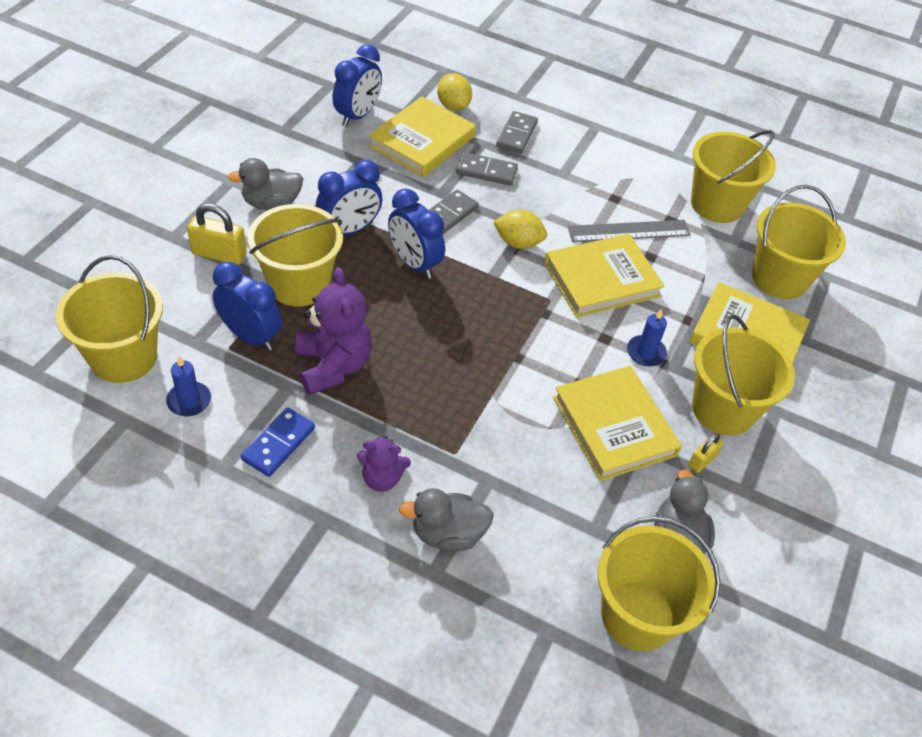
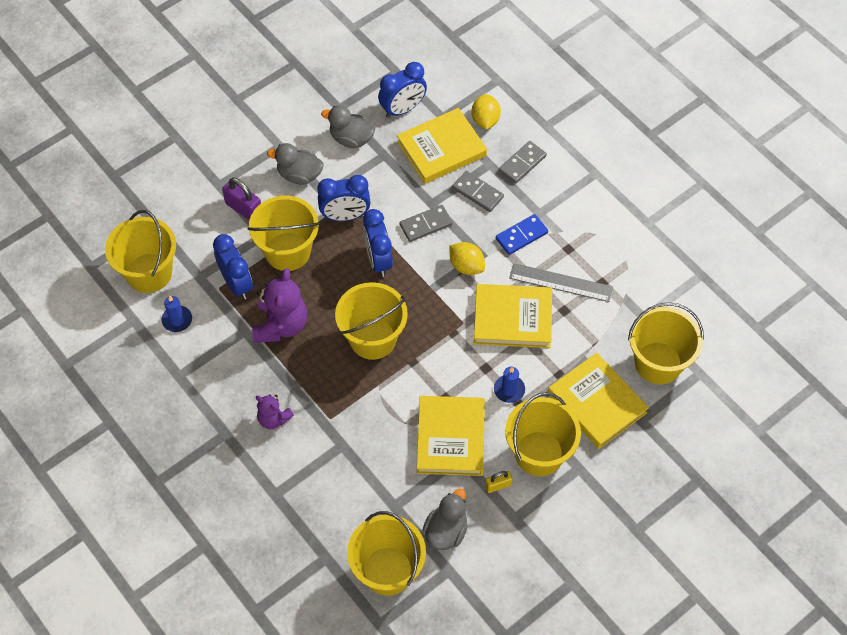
camera: 30 degrees right, 10 degrees up
(219, 254) = (244, 209): yellow padlock -> purple padlock
(278, 444) = (219, 371): blue domino -> blue domino (521, 235)
(448, 534) = (296, 472): grey duck -> grey duck (351, 139)
(717, 204) = (651, 280): yellow bucket -> yellow bucket (373, 338)

